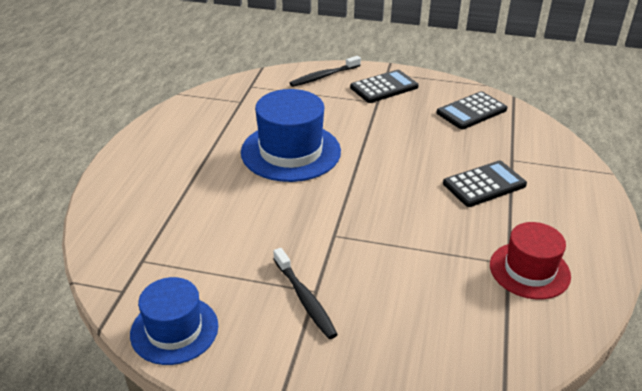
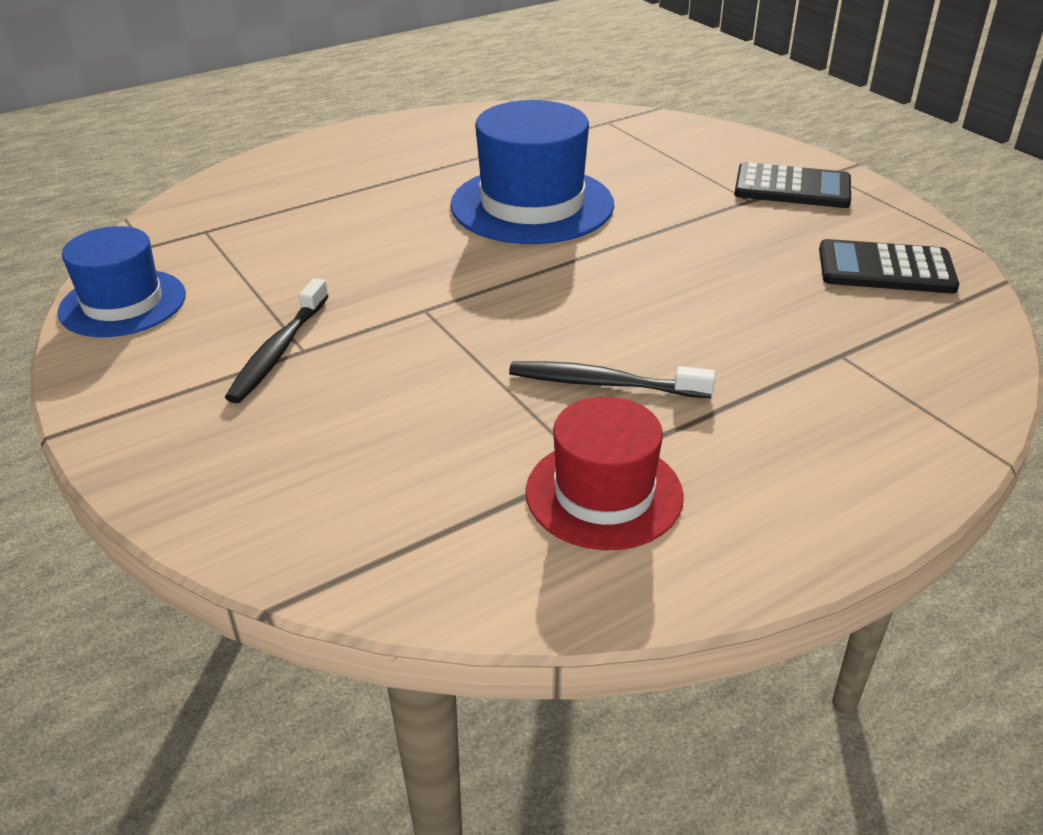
camera: 45 degrees right, 0 degrees up
(324, 76) = (724, 145): black toothbrush -> black toothbrush (604, 384)
(484, 184) = (733, 361): black calculator -> none

